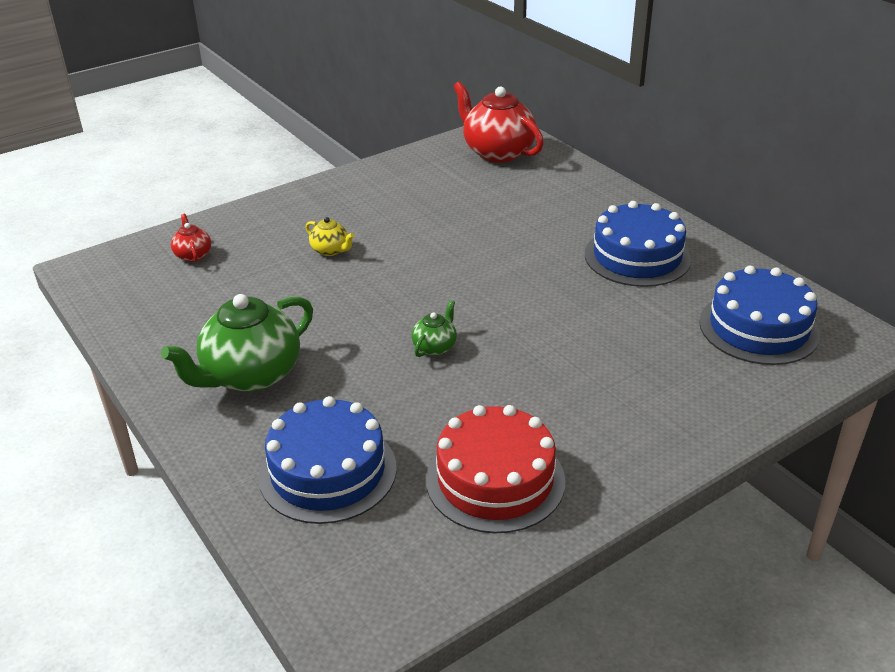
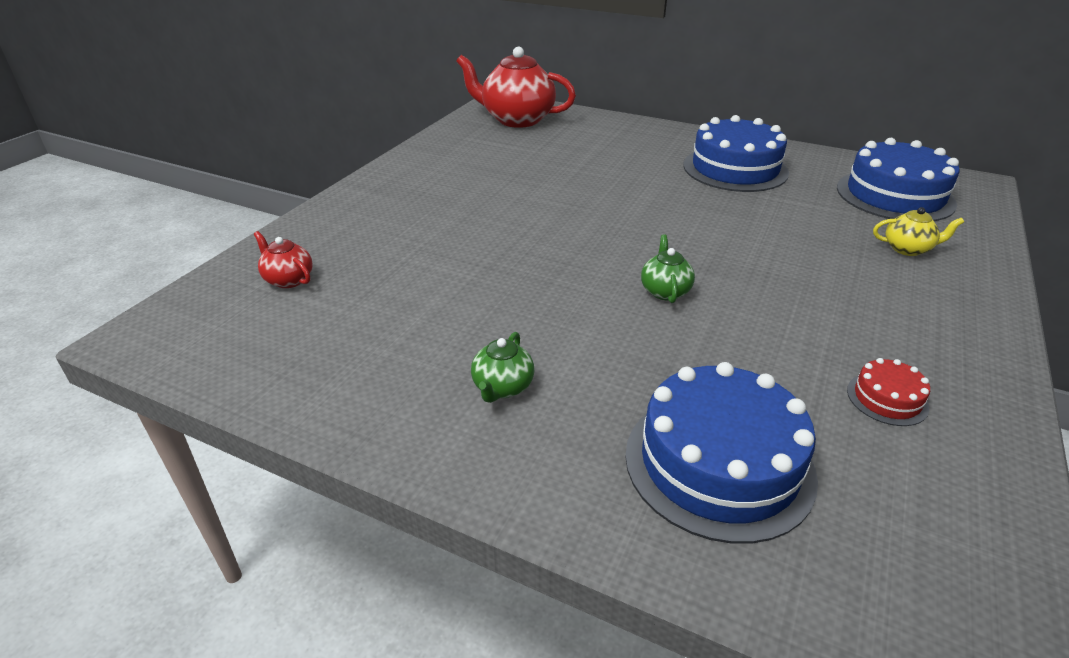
camera: 30 degrees left, 0 degrees up
(250, 375) = (502, 387): green teapot -> green teapot, size x0.46
(331, 250) = (450, 233): yellow teapot -> yellow teapot (908, 249)
(495, 480) = (887, 398): red cake -> red cake, size x0.45

